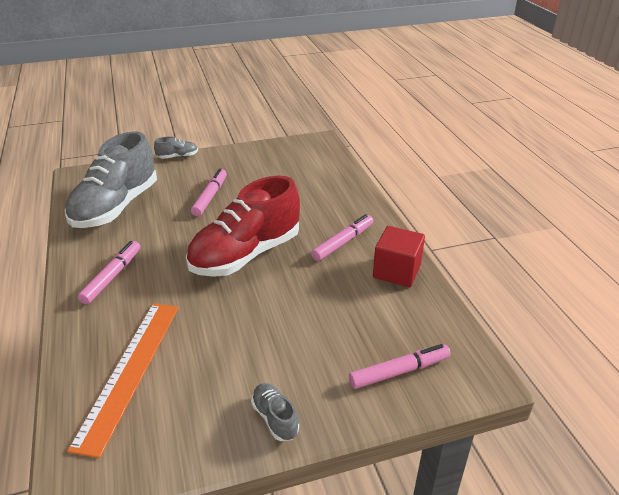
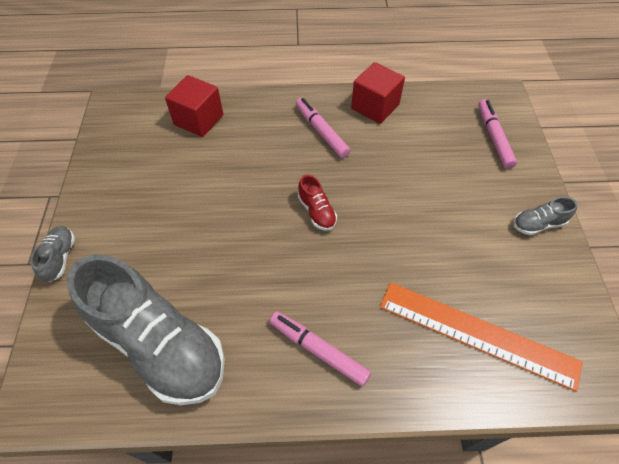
camera: 75 degrees left, 20 degrees up
(210, 196) = (186, 230): pink marker -> none
(246, 255) = (317, 212): red shoe -> red shoe, size x0.41
(324, 178) = (198, 120): none -> red cube

